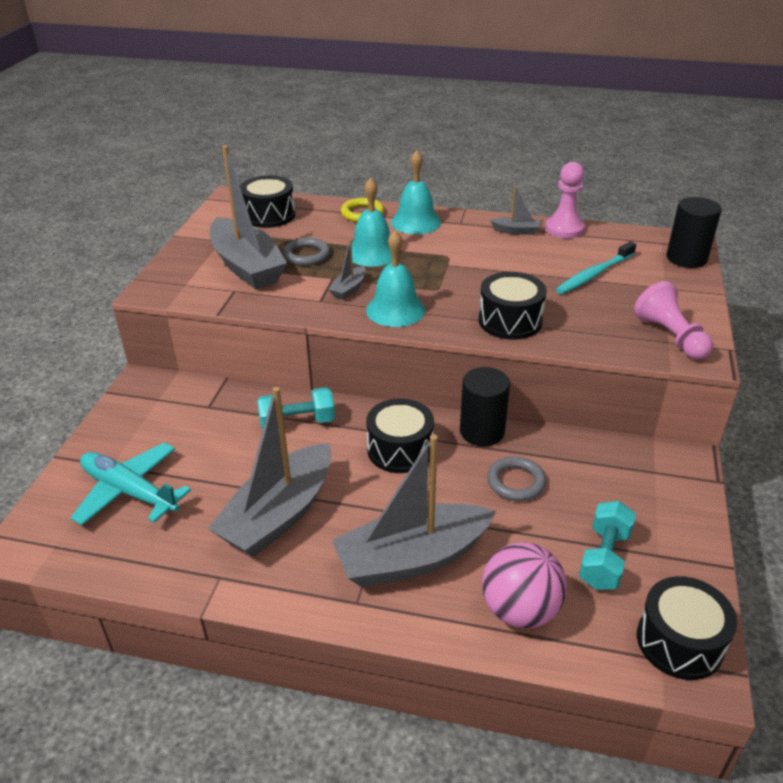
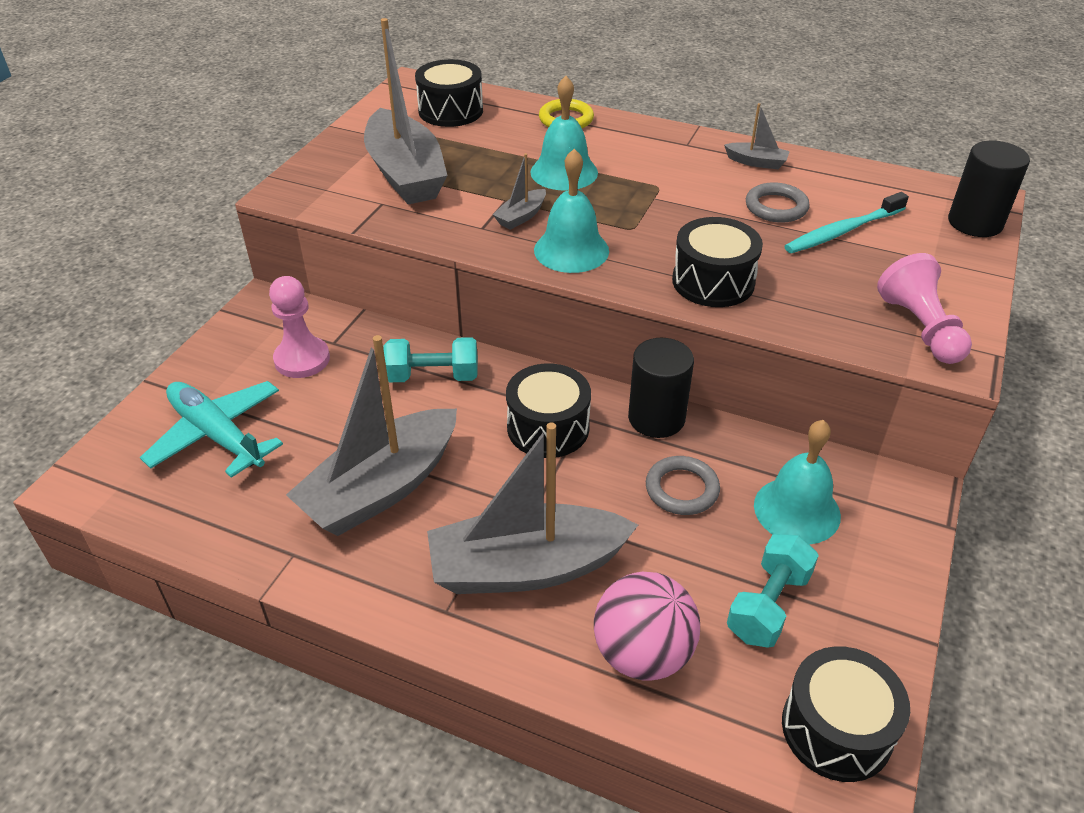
camera: 10 degrees right, 5 degrees up
(306, 255) = (481, 167): grey ring -> grey ring (776, 207)
(416, 222) = (630, 137): turquoise bell -> turquoise bell (797, 510)
(564, 229) = (821, 165): pink pawn -> pink pawn (302, 359)

